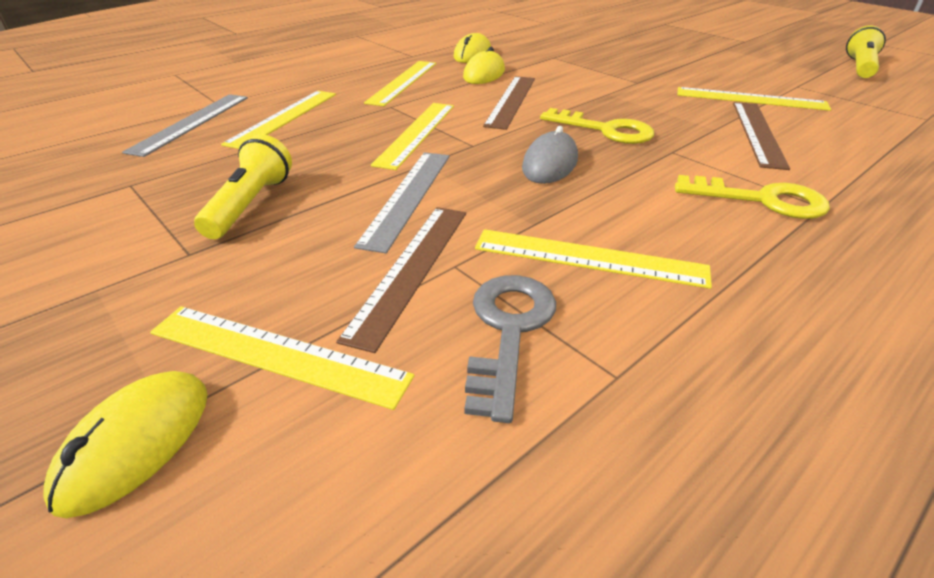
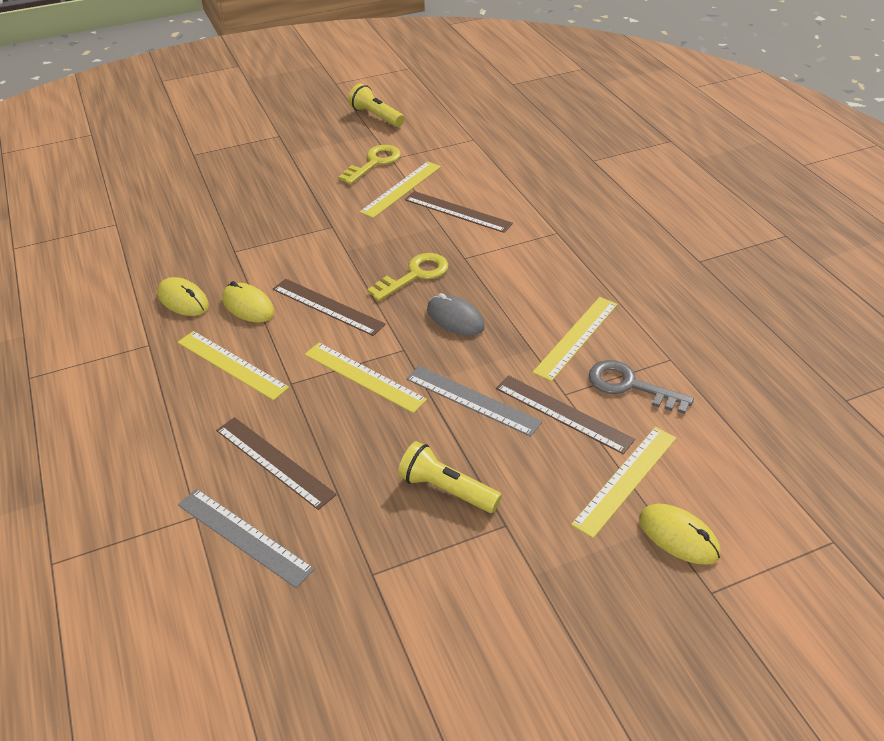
camera: 70 degrees left, 5 degrees up
(284, 118) = (274, 462): yellow ruler -> brown ruler
(761, 200) = (542, 250): yellow key -> yellow key (374, 163)

